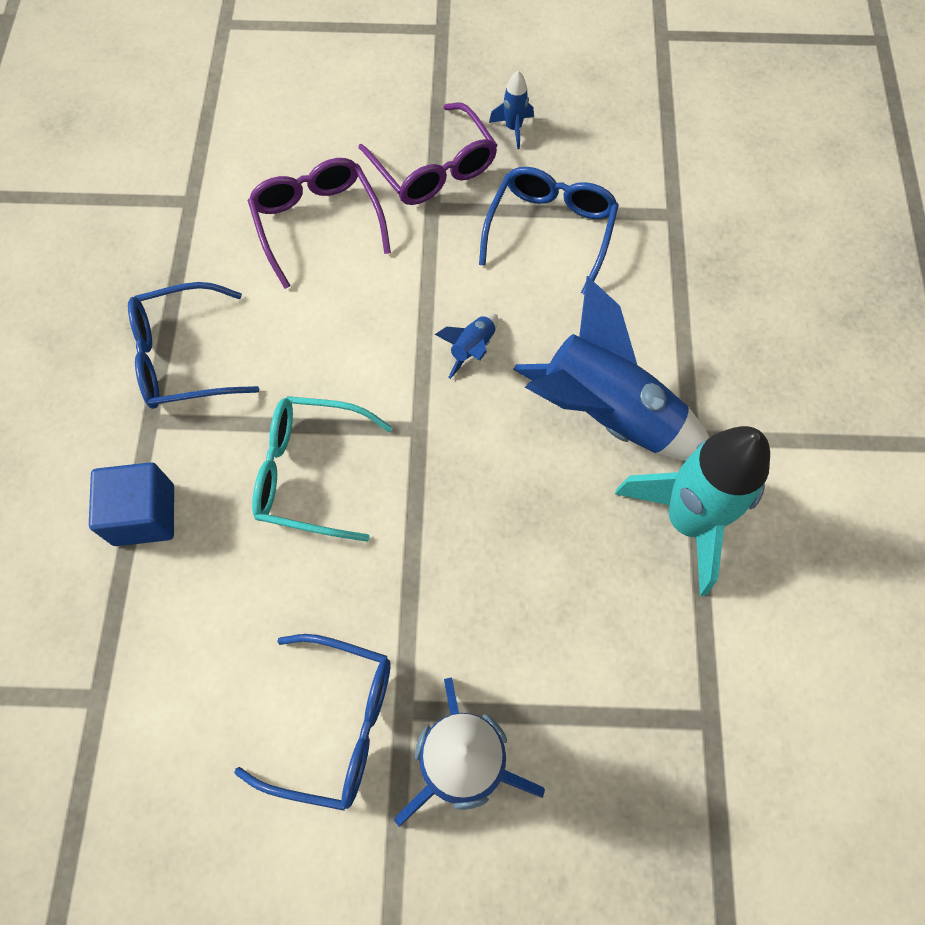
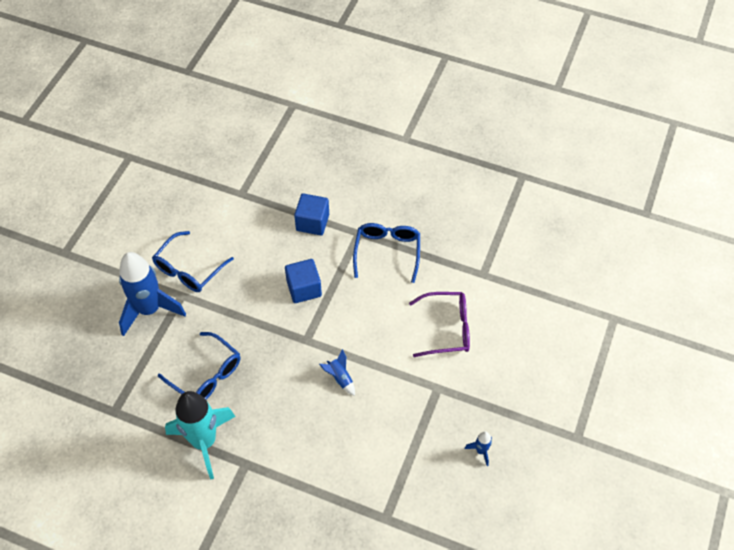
camera: 110 degrees right, 10 degrees down
(309, 472) = (304, 288): turquoise glasses -> blue cube
(434, 169) = (464, 397): purple glasses -> none
(550, 230) = (399, 444): blue glasses -> blue glasses (207, 375)
(607, 413) = (276, 428): blue rocket -> none

